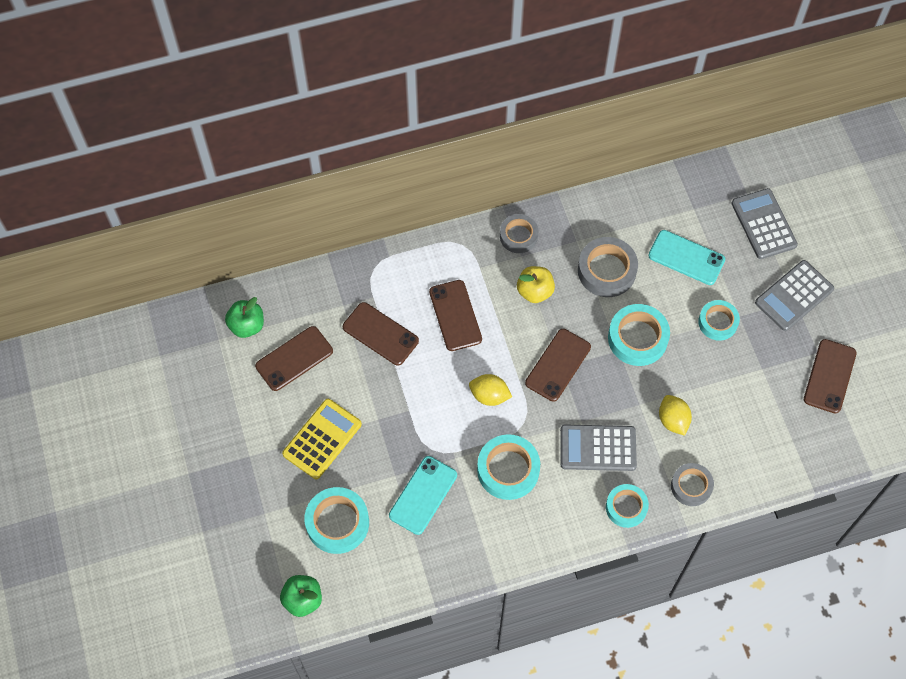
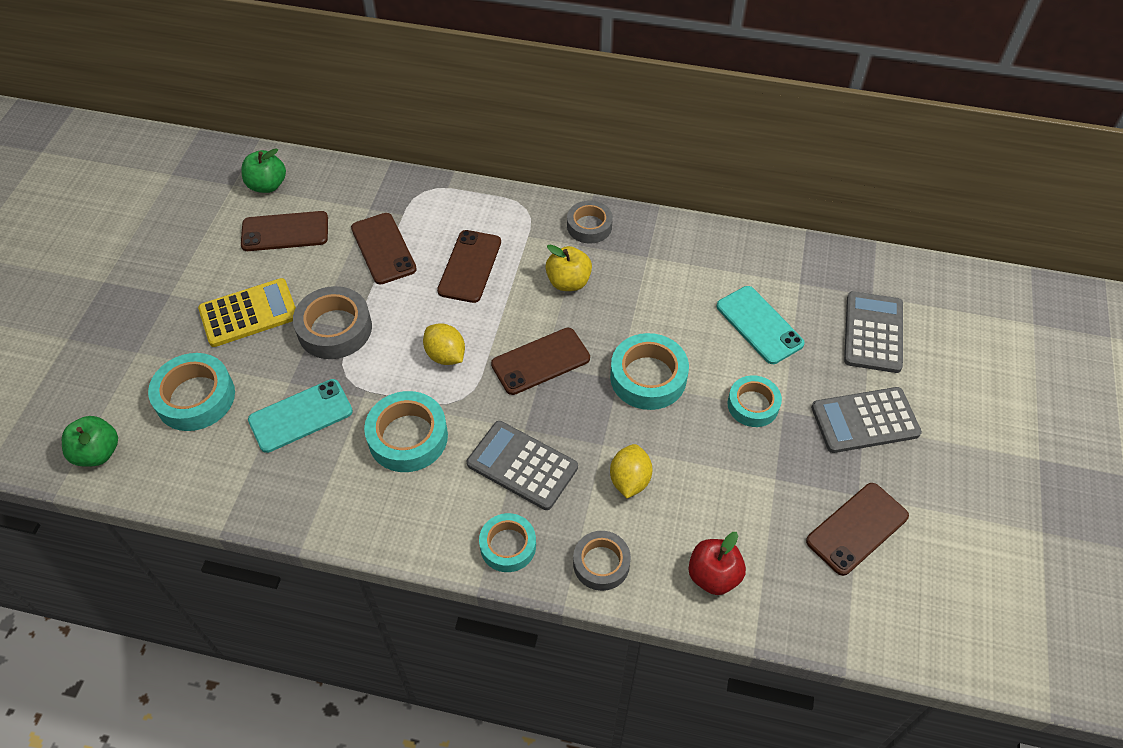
camera: 30 degrees right, 10 degrees down
(606, 271) = (660, 297): grey tape -> grey tape (334, 329)
(763, 456) = (713, 575): none -> red apple

